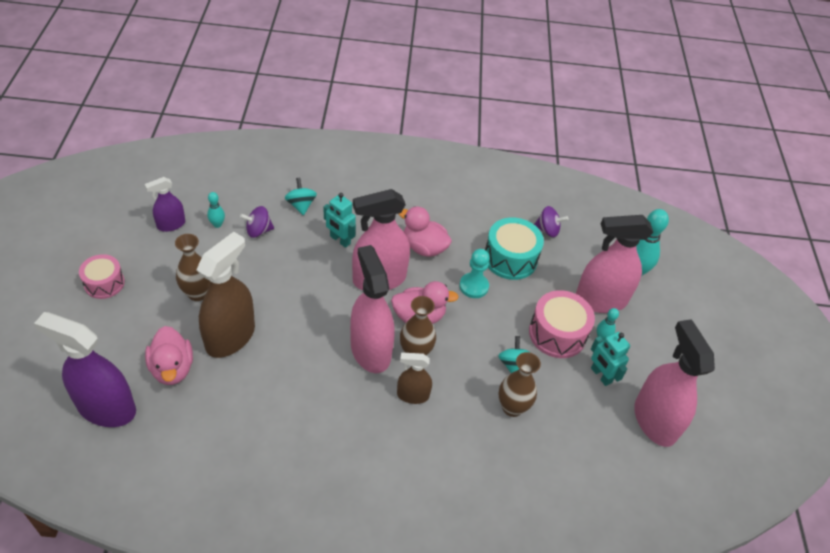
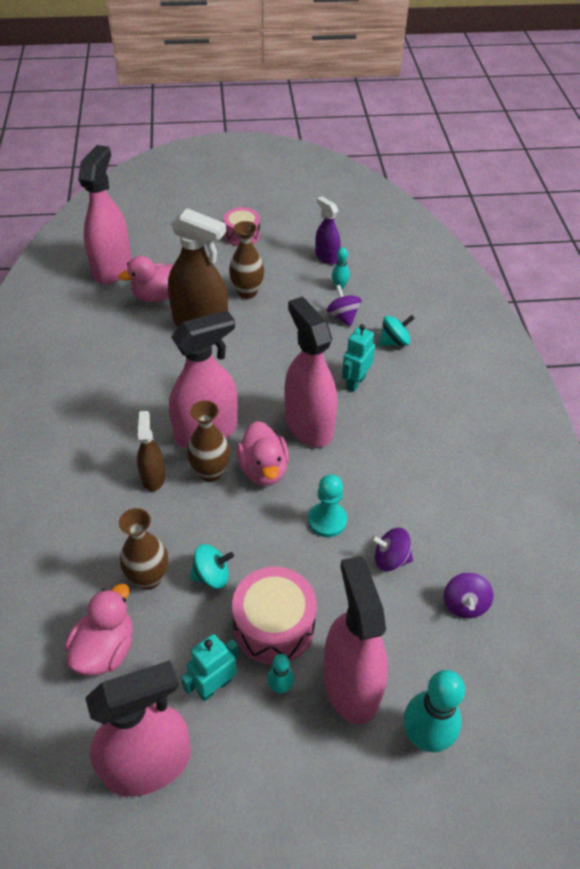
camera: 85 degrees right, 0 degrees up
(106, 408) = (112, 268): purple spray bottle -> pink spray bottle
(424, 247) = (374, 461): pink duck -> pink duck (105, 649)
(510, 258) = (390, 559): turquoise drum -> purple spinning top

